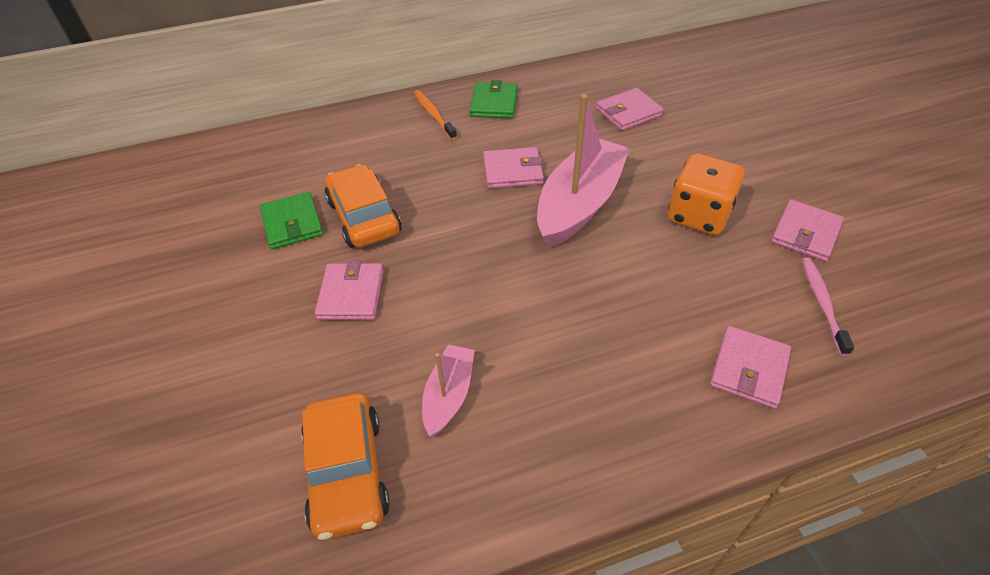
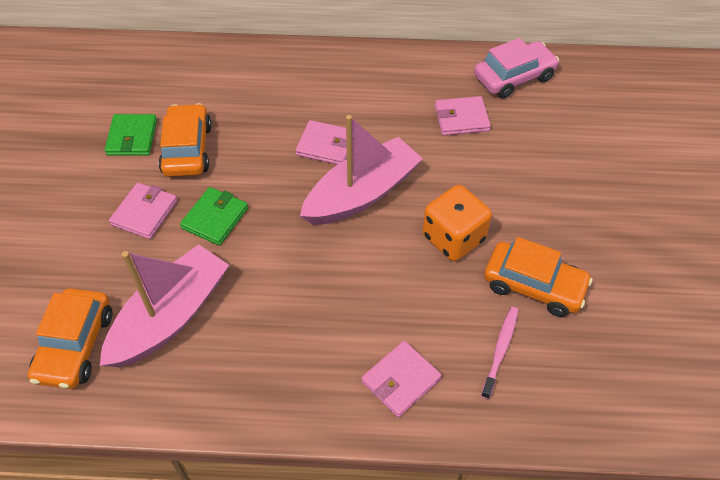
camera: 20 degrees right, 5 degrees up
(434, 114) = (293, 69): orange toothbrush -> none
(449, 395) = (170, 317): pink boat -> pink boat, size x1.92
(494, 103) = (350, 73): green wallet -> green wallet (215, 218)
(651, 68) = (514, 77): none -> pink car
(805, 233) = (534, 285): pink wallet -> orange car

